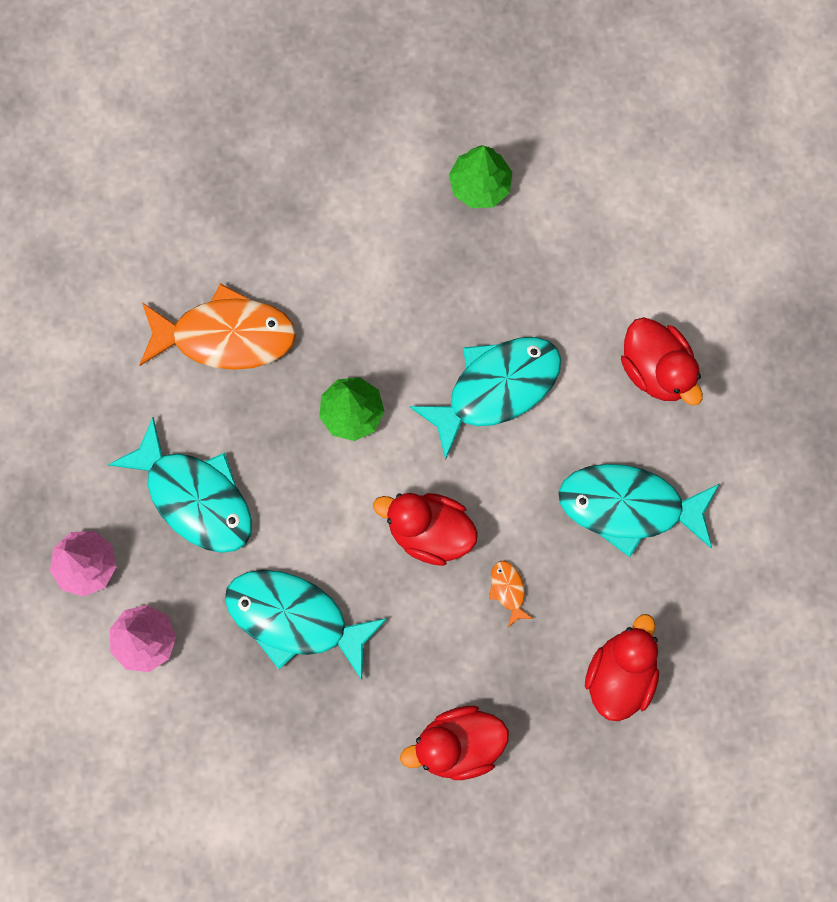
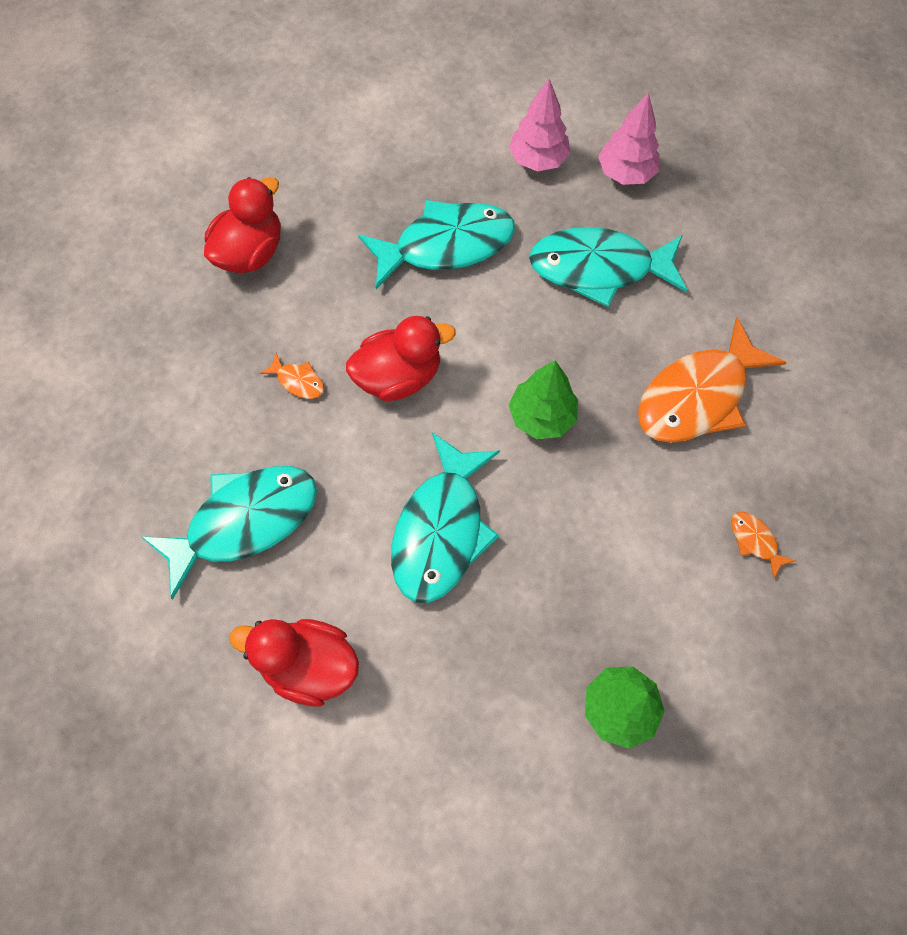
camera: 140 degrees right, 10 degrees down
(291, 209) = (755, 541): none -> orange fish
(620, 675) = (156, 387): red duck -> none

